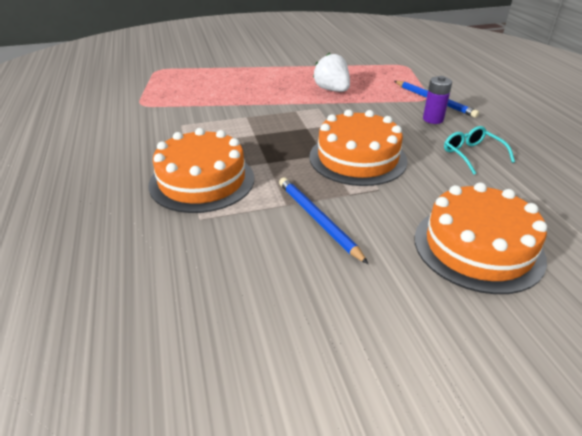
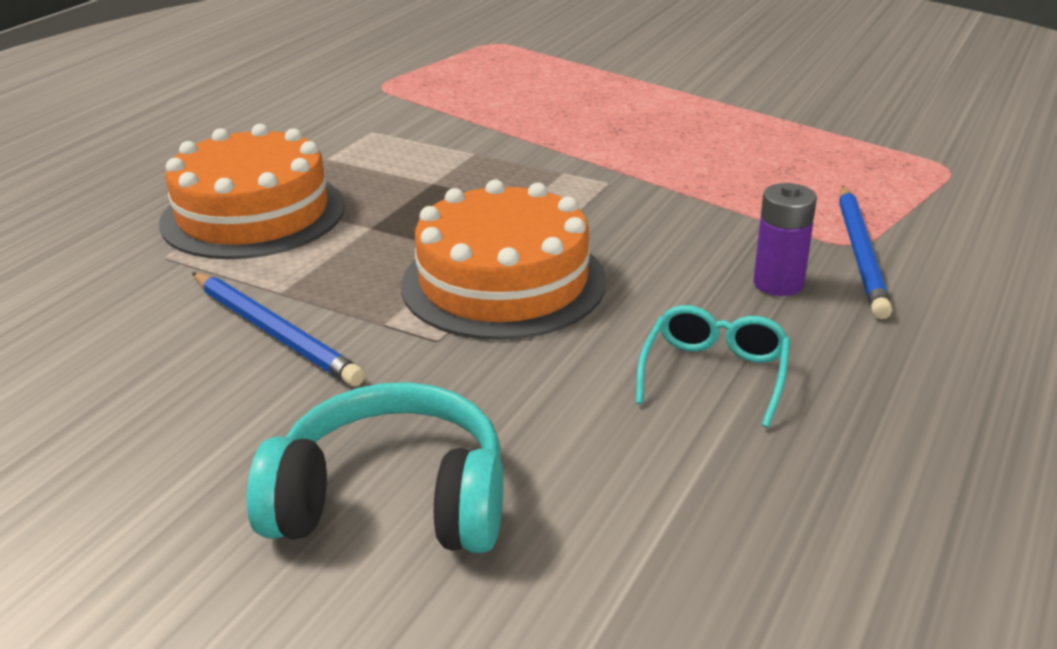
camera: 45 degrees right, 5 degrees down
(317, 220) = (275, 332): blue pencil -> blue pencil turned 120 degrees clockwise
(332, 90) = (695, 162): white strawberry -> none
(478, 247) = (392, 501): orange cake -> turquoise headphones

